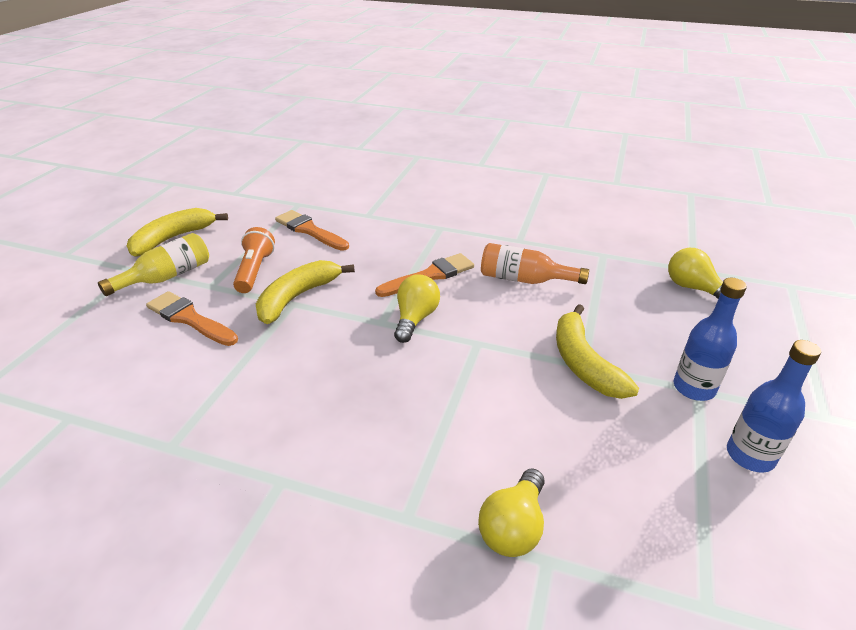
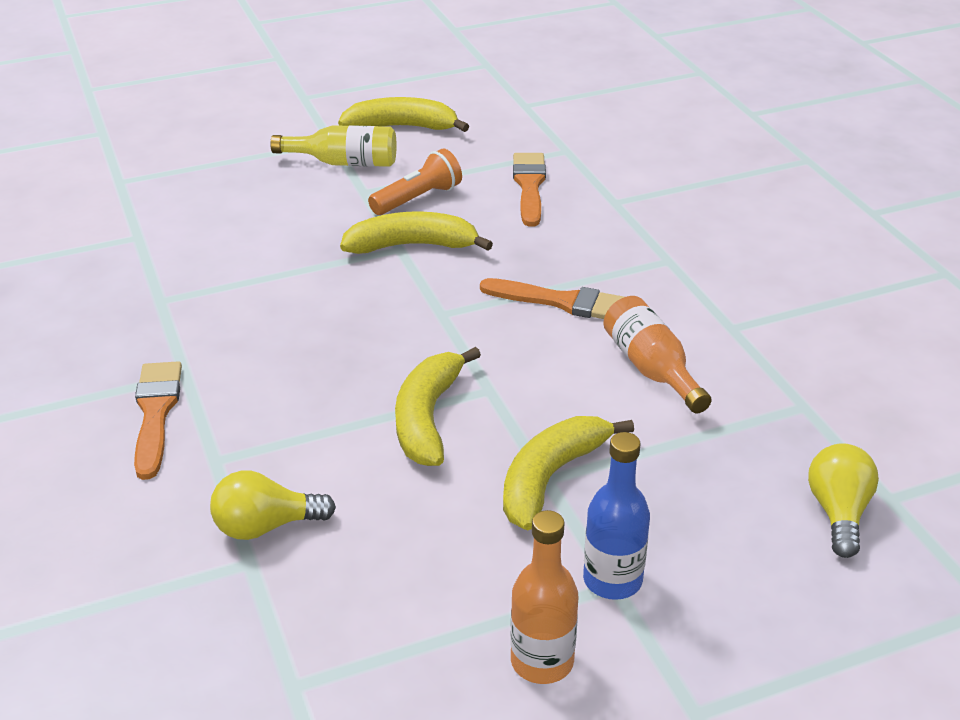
camera: 50 degrees right, 0 degrees up
(190, 319) = (307, 211): orange brush -> orange brush (156, 413)
(415, 318) = (475, 331): yellow light bulb -> none
(476, 382) = (427, 418): none -> yellow banana
(750, 456) = (542, 661): blue bottle -> orange bottle

